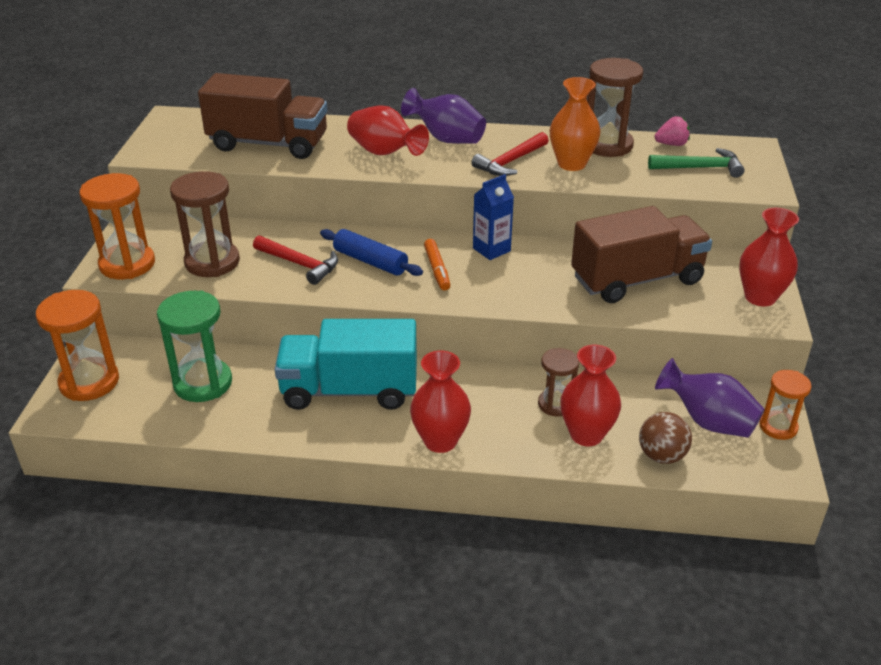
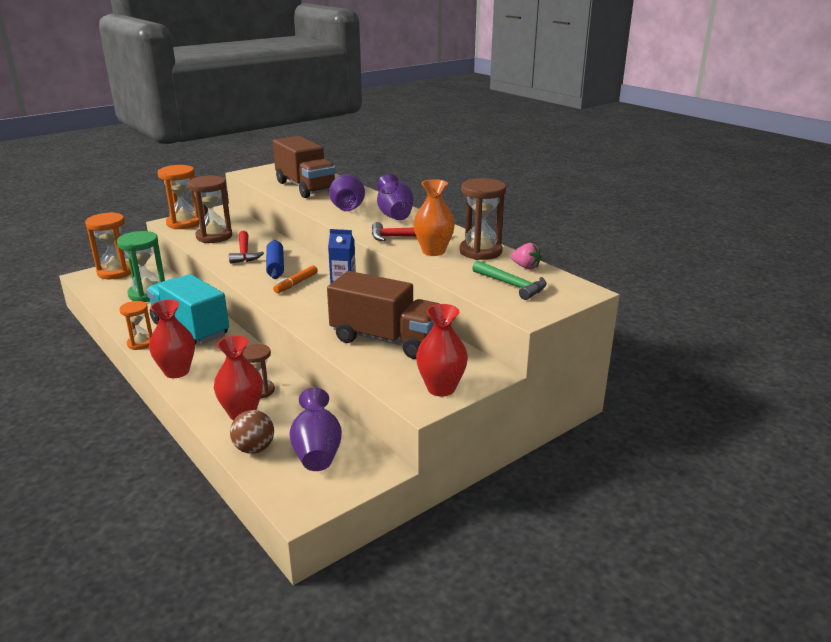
camera: 45 degrees right, 10 degrees down
(385, 153) = (347, 209): red vase -> purple vase
(778, 427) = (350, 483): orange hourglass -> orange hourglass (140, 343)

